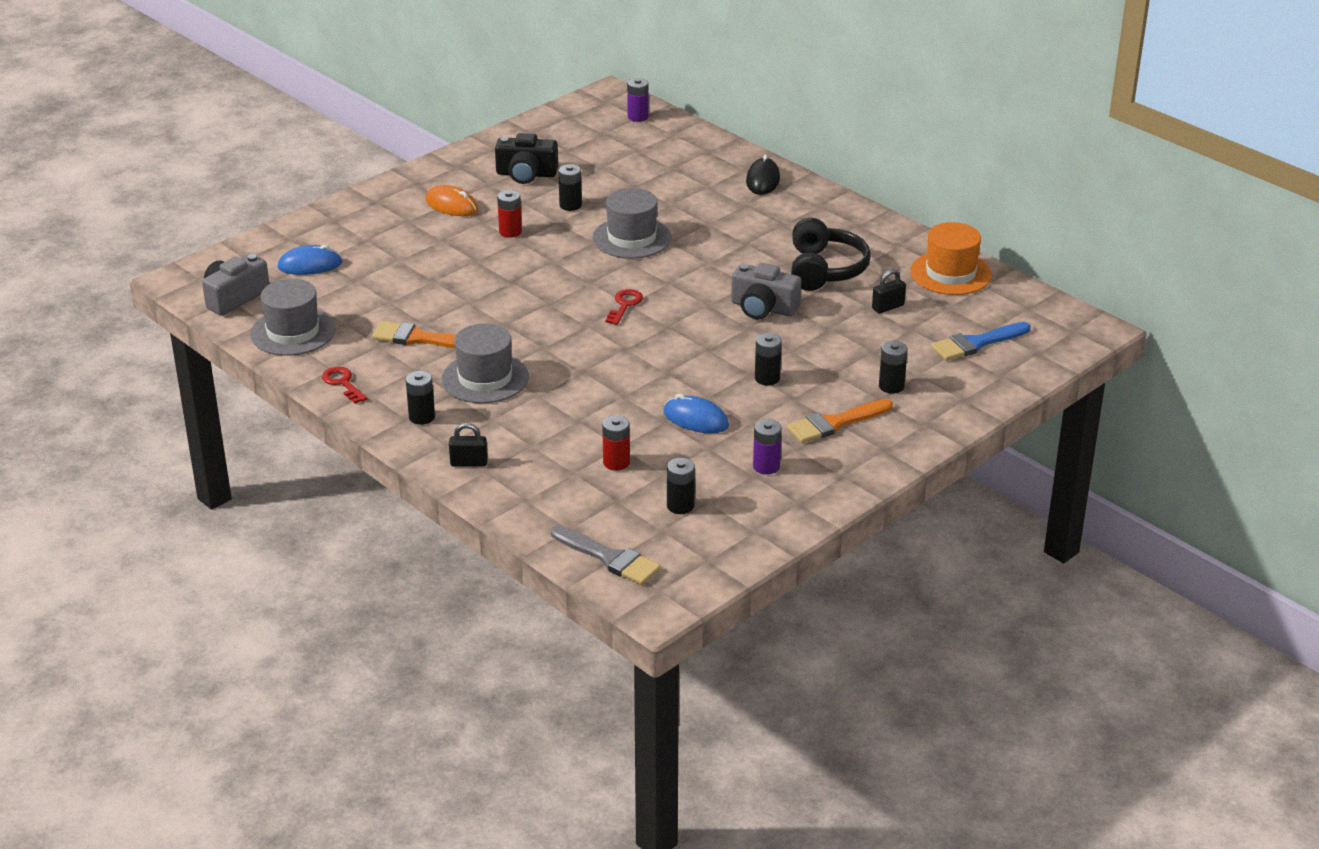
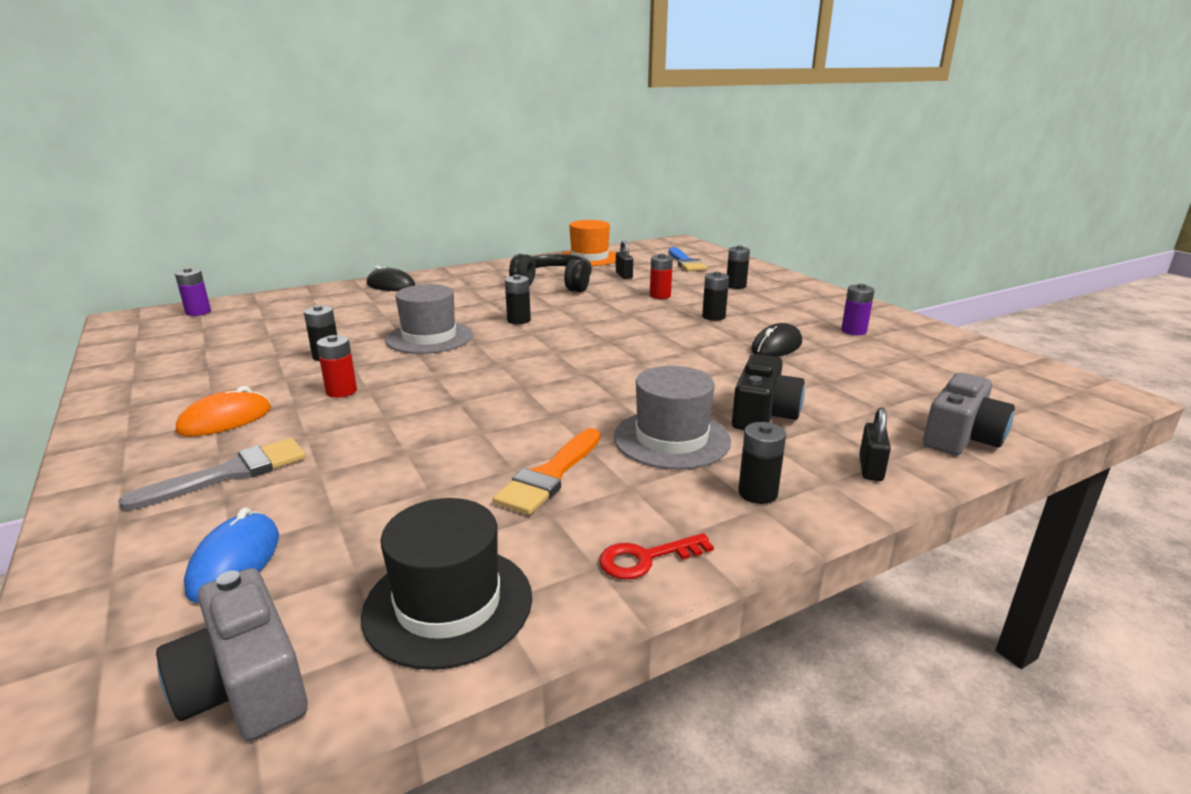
camera: 75 degrees left, 10 degrees down
(293, 332) = (448, 604): grey hat -> black hat
(526, 174) = (222, 370): black camera -> black camera (763, 414)
(609, 558) = (1039, 407): grey brush -> grey brush (230, 473)
(616, 462) = (856, 386): red battery -> red battery (660, 296)
(624, 305) = (555, 353): red key -> none
(680, 506) = (928, 367): black battery -> black battery (519, 320)
(696, 419) = (776, 346): blue mouse -> black mouse
(763, 308) = (599, 306): grey camera -> grey camera (961, 437)
(835, 423) = (786, 305): orange brush -> none

